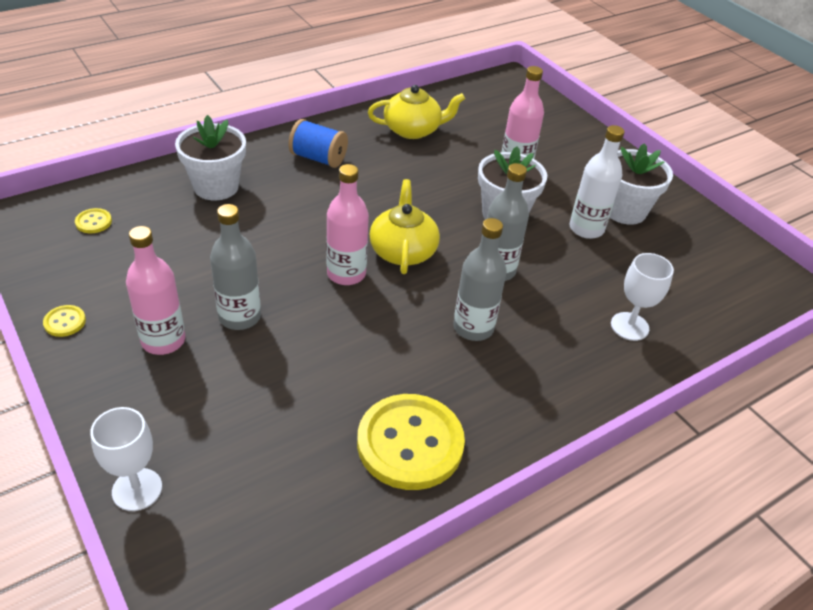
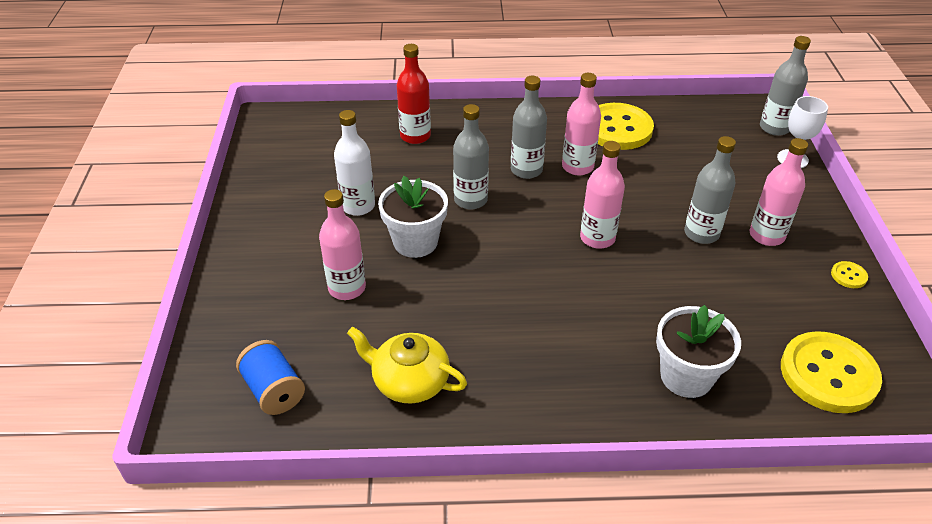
camera: 145 degrees left, 0 degrees up
(93, 222) = (828, 374): yellow button -> yellow button, size x2.45
(172, 556) = (774, 128): none -> grey bottle
(318, 158) = (552, 377): blue spool -> blue spool (274, 391)
(403, 250) = (535, 241): yellow teapot -> none
(421, 355) = (577, 167): none -> pink bottle
(624, 211) = (304, 209): white flower pot -> none
(629, 326) = (415, 136): white goblet -> red bottle

